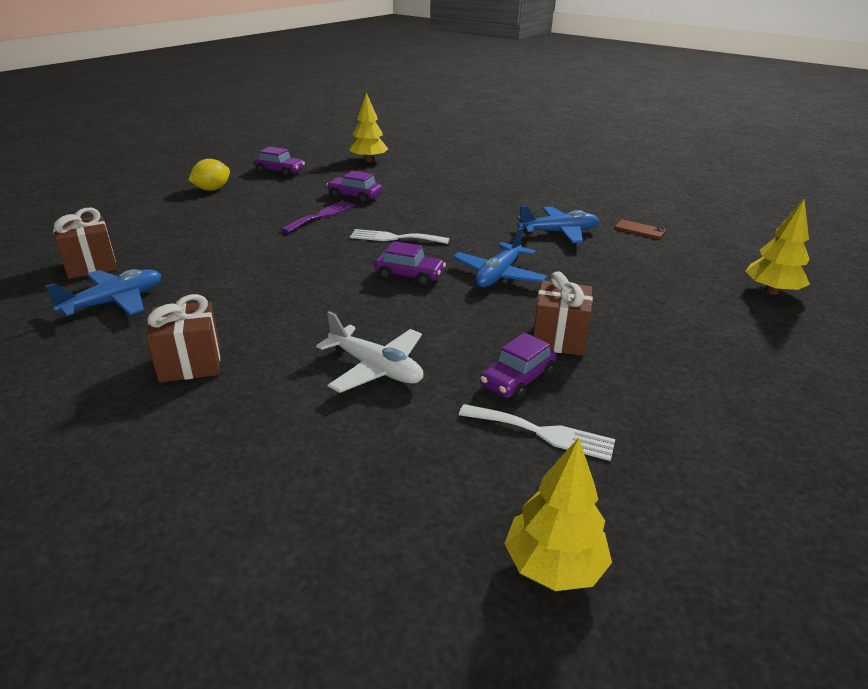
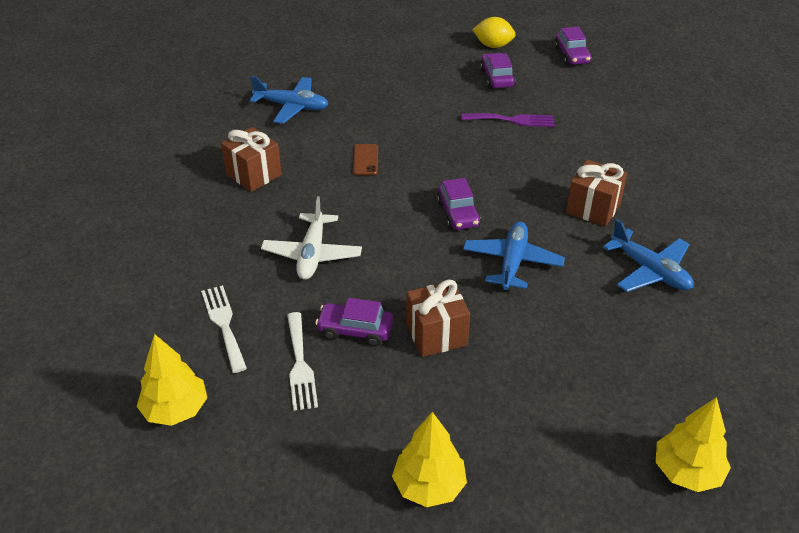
camera: 60 degrees right, 10 degrees up
(91, 265) = (325, 70): brown gift -> brown gift (593, 208)
(355, 197) = (572, 118): purple car -> purple car (496, 78)
(368, 160) = (667, 86): yellow tree -> yellow tree (429, 486)
(394, 238) = (517, 176): white fork -> white fork (224, 324)
(498, 275) = (512, 262): blue plane -> blue plane turned 105 degrees clockwise
(639, 230) = (732, 329): brown phone -> brown phone (365, 160)

